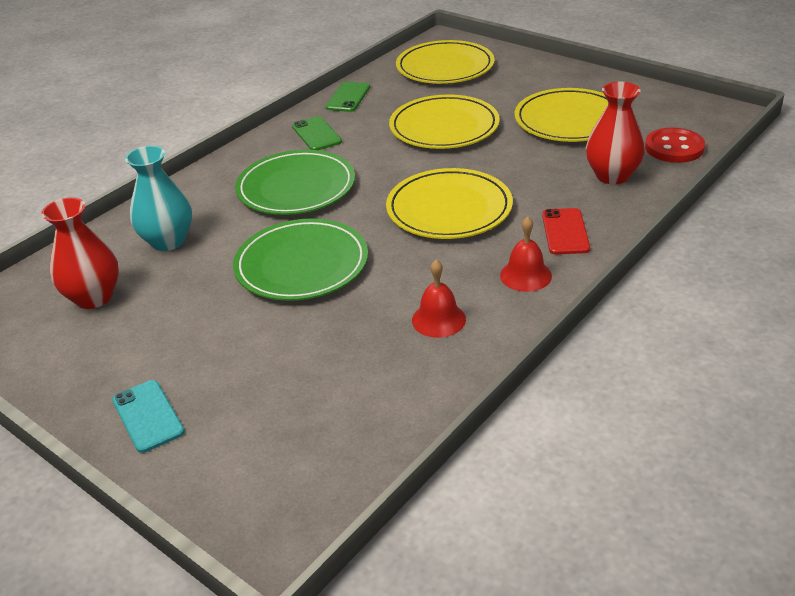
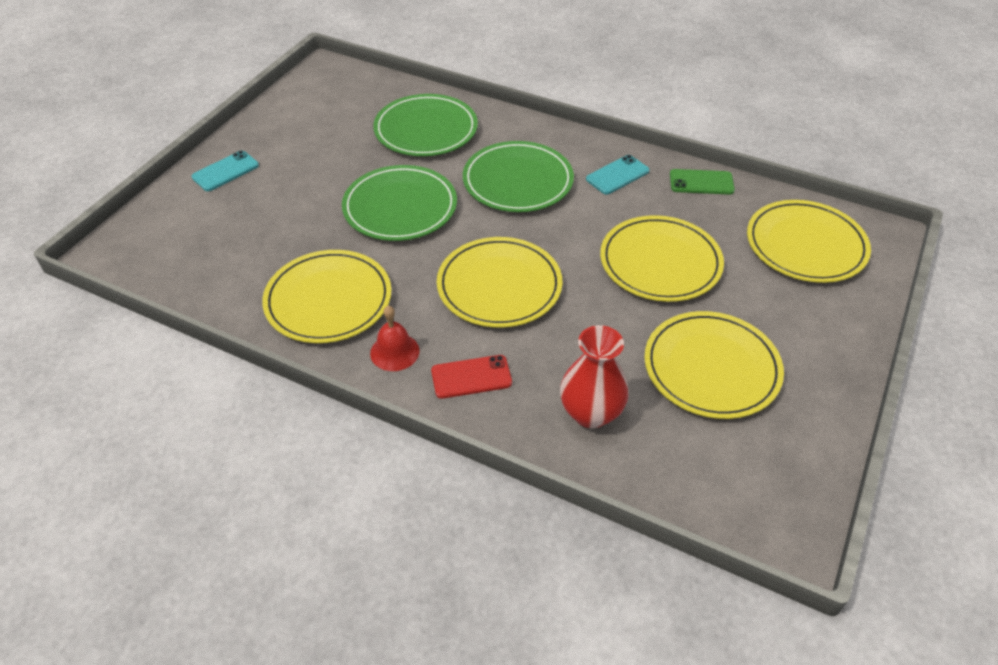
camera: 75 degrees right, 10 degrees up
(94, 297) = (352, 114): red vase -> none
(168, 241) = (426, 130): turquoise vase -> green plate
(316, 134) = (617, 175): green phone -> turquoise phone
(438, 319) = (328, 300): red bell -> yellow plate
(674, 148) = (673, 474): red button -> none

